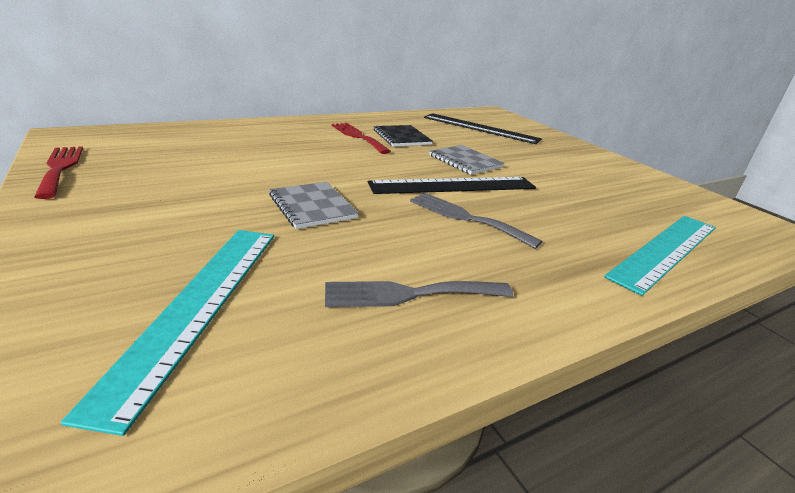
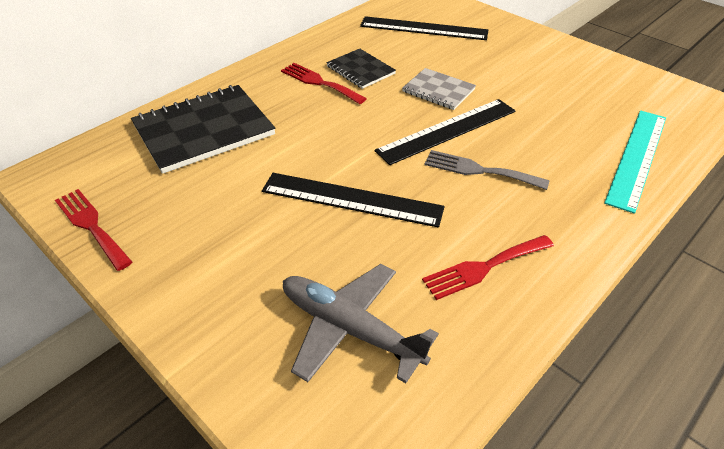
camera: 15 degrees left, 15 degrees up
(197, 304) = (350, 329): turquoise ruler -> grey plane
(229, 140) = (204, 130): none -> black notebook
(312, 206) = (352, 199): grey notebook -> black ruler
(409, 294) = (484, 267): grey fork -> red fork

